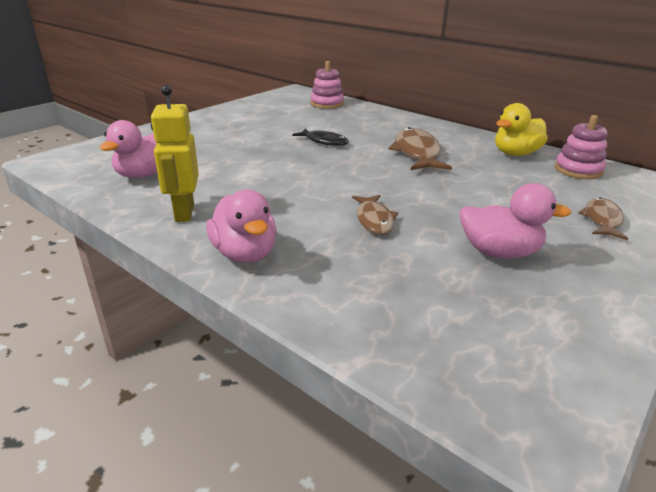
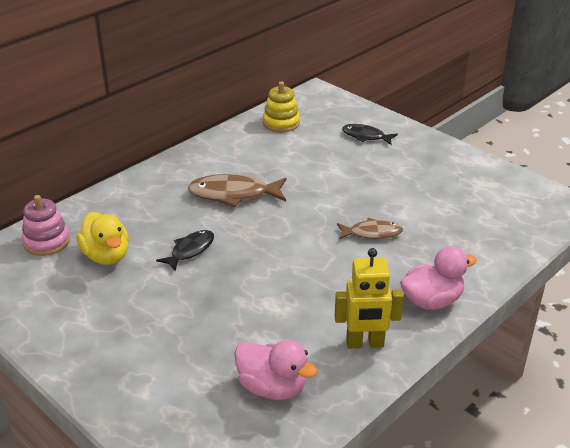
camera: 85 degrees left, 5 degrees up
(499, 252) = (414, 186): pink duck -> none
(515, 154) = (242, 143): yellow duck -> yellow duck (106, 256)
(578, 170) = (281, 123): pink stacking toy -> yellow stacking toy
(602, 220) = (366, 136): brown fish -> black fish

